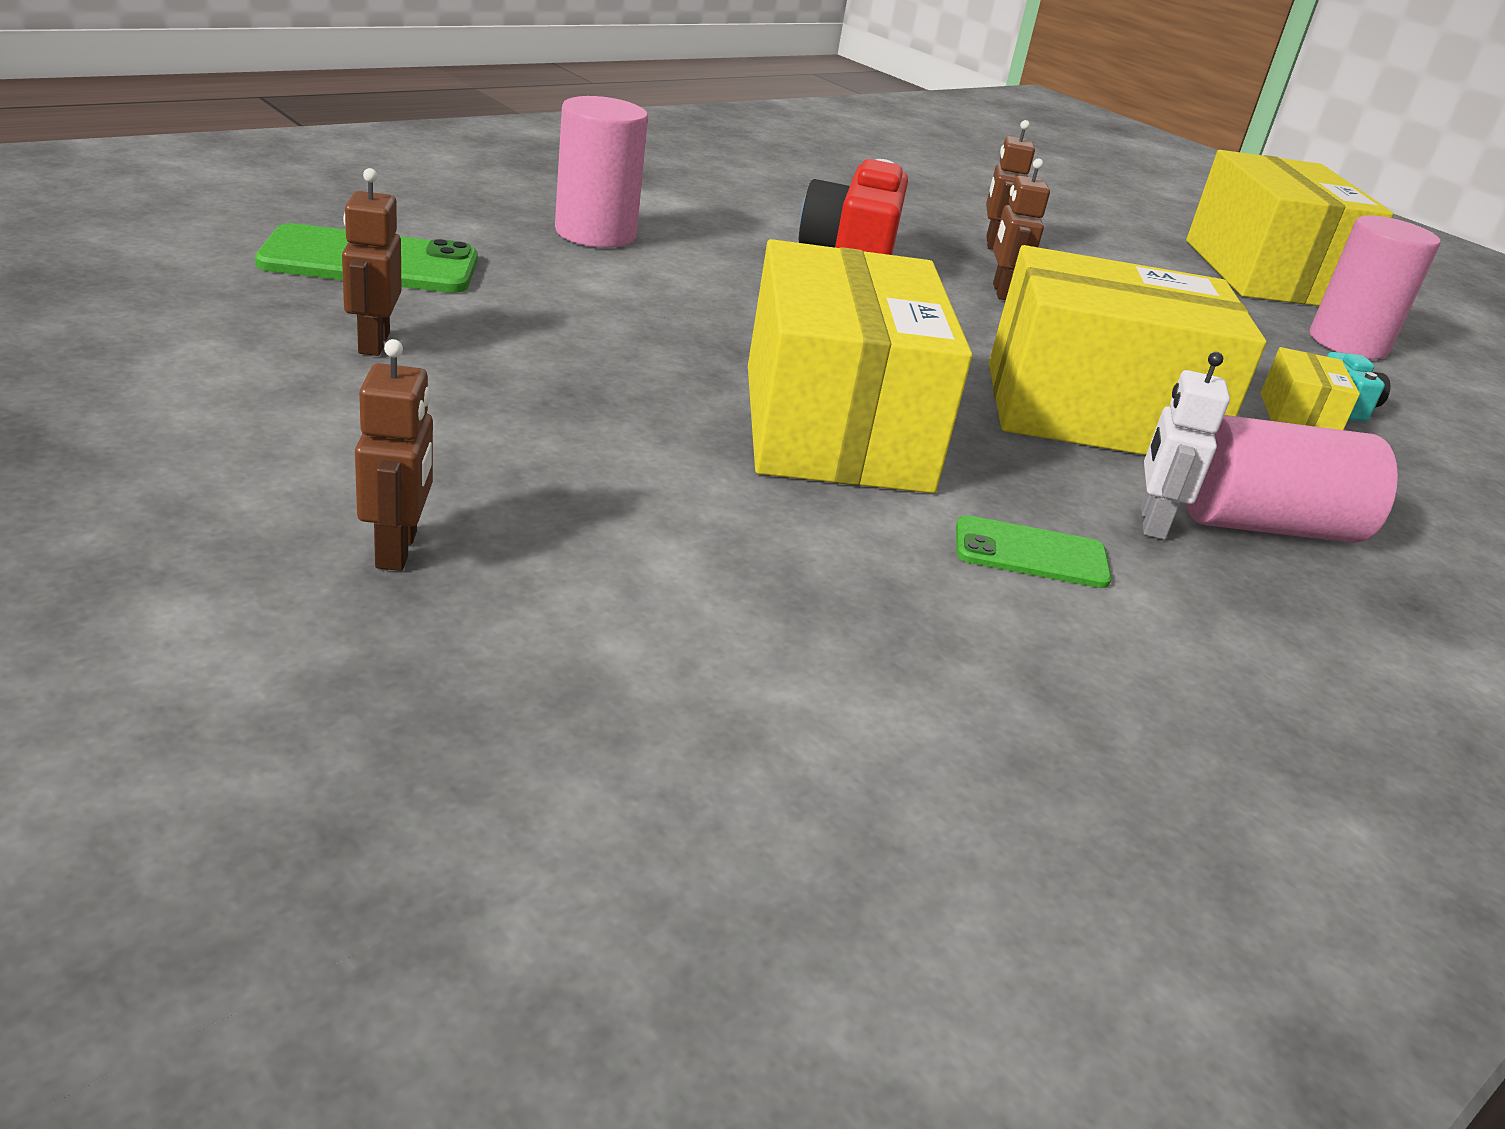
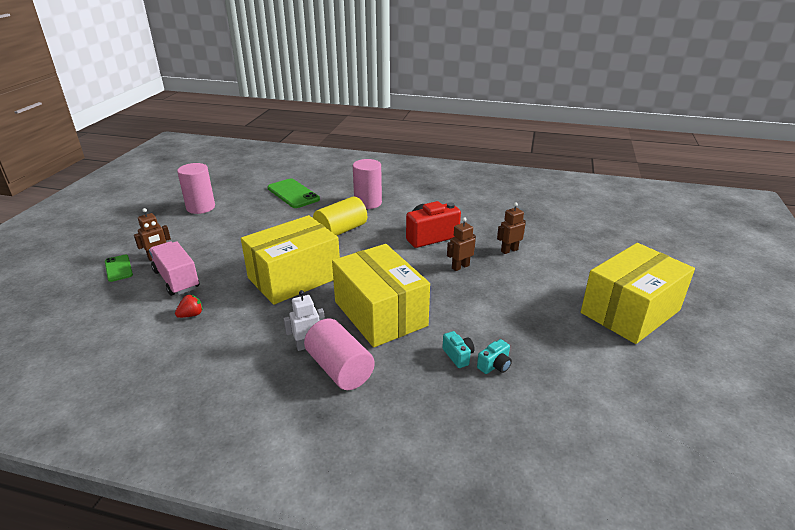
camera: 60 degrees right, 0 degrees up
(373, 343) = (249, 214): brown robot -> none
(610, 568) = (176, 279): none -> pink truck
(682, 303) = (341, 230): none -> yellow cylinder
(855, 611) = (191, 315): none -> red strawberry
(1031, 554) = (256, 330): green phone -> green phone (118, 268)
(1298, 417) = (458, 356): yellow box -> turquoise camera
(1347, 343) = (581, 352): pink cylinder -> pink cylinder (200, 207)

